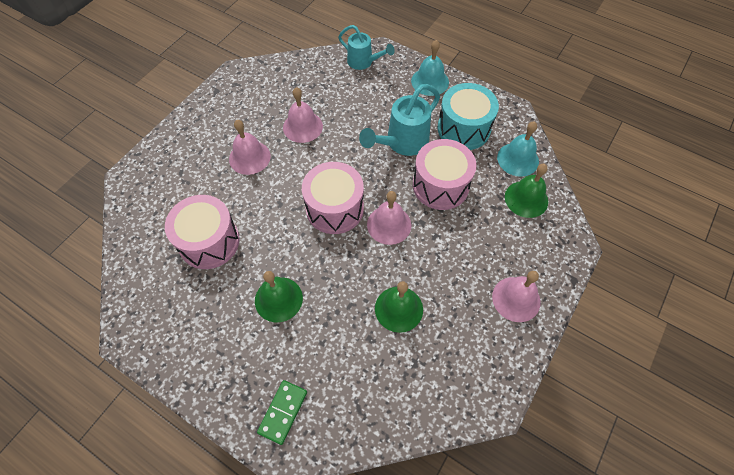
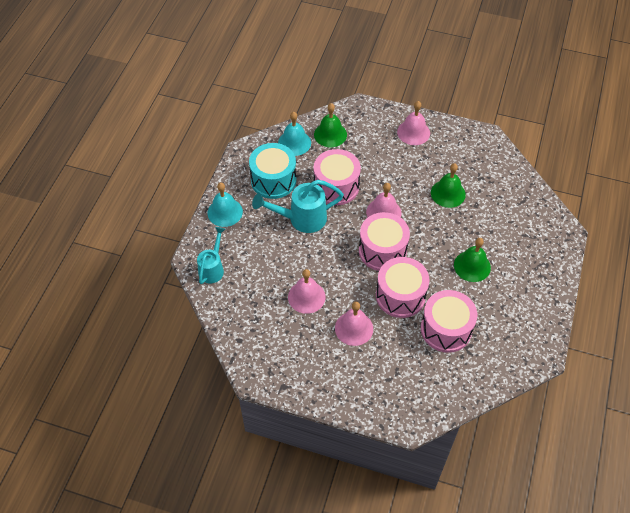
camera: 105 degrees left, 5 degrees down
(269, 209) = (400, 296): none -> pink drum
(283, 412) = (545, 240): green domino -> none
(402, 143) = (301, 219): turquoise watering can -> turquoise watering can turned 135 degrees clockwise

